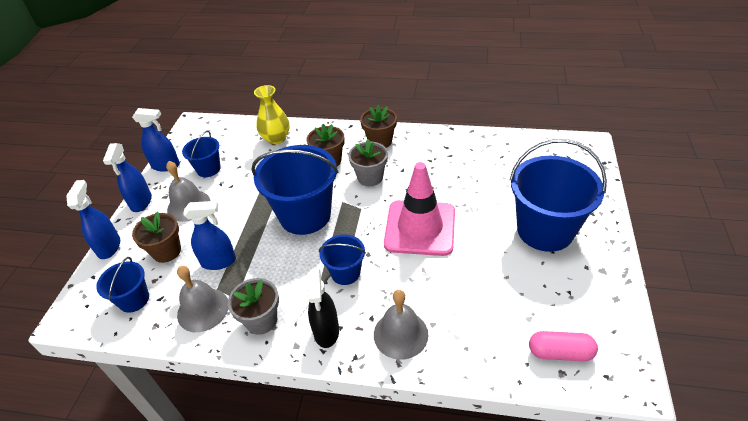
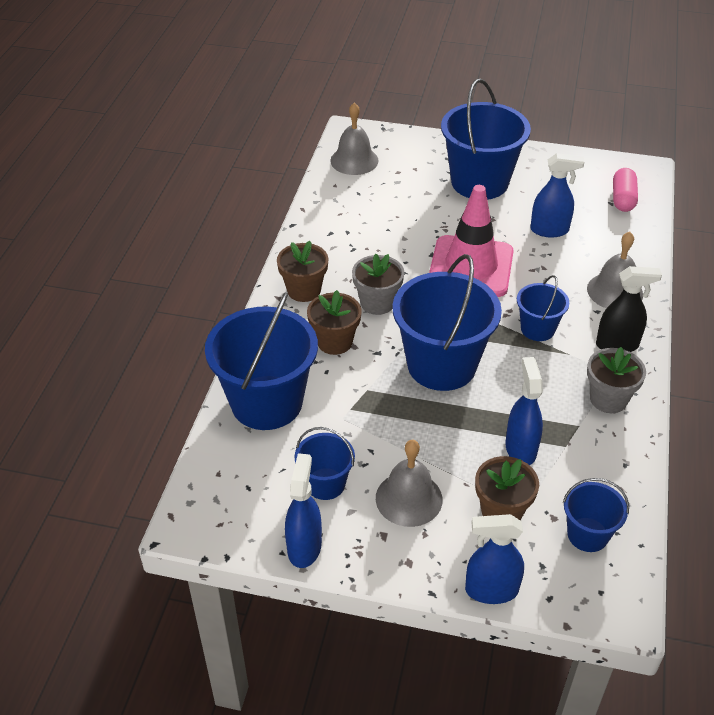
camera: 90 degrees left, 0 degrees up
(141, 202) = (393, 566): blue spray bottle -> blue spray bottle (549, 230)
(203, 309) = (597, 456): grey bell -> grey bell (354, 160)
(276, 138) = (266, 402): yellow vase -> blue bucket

